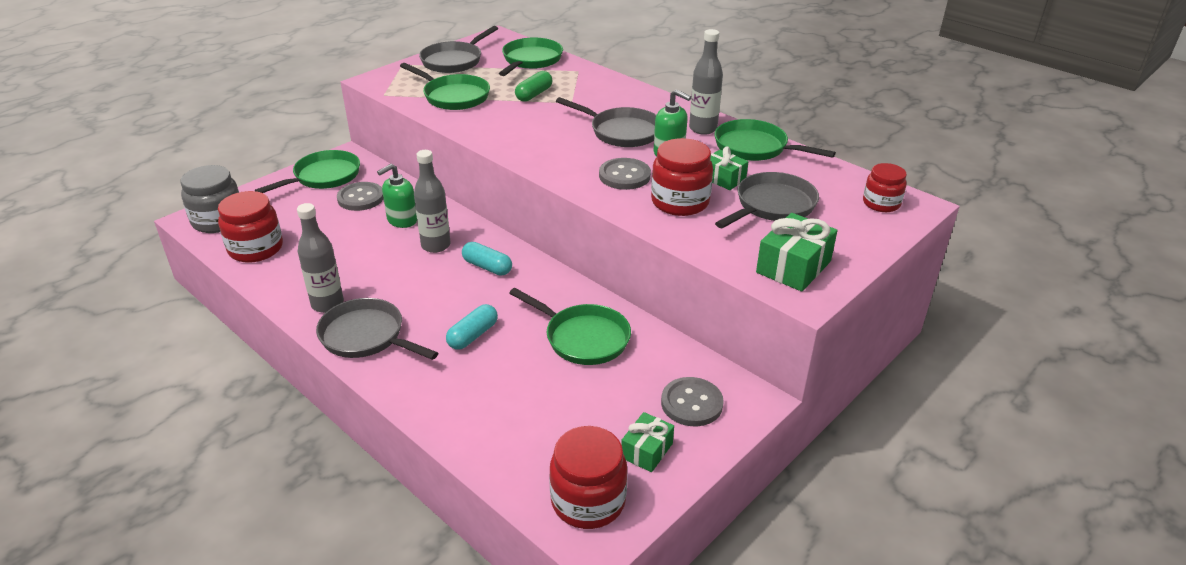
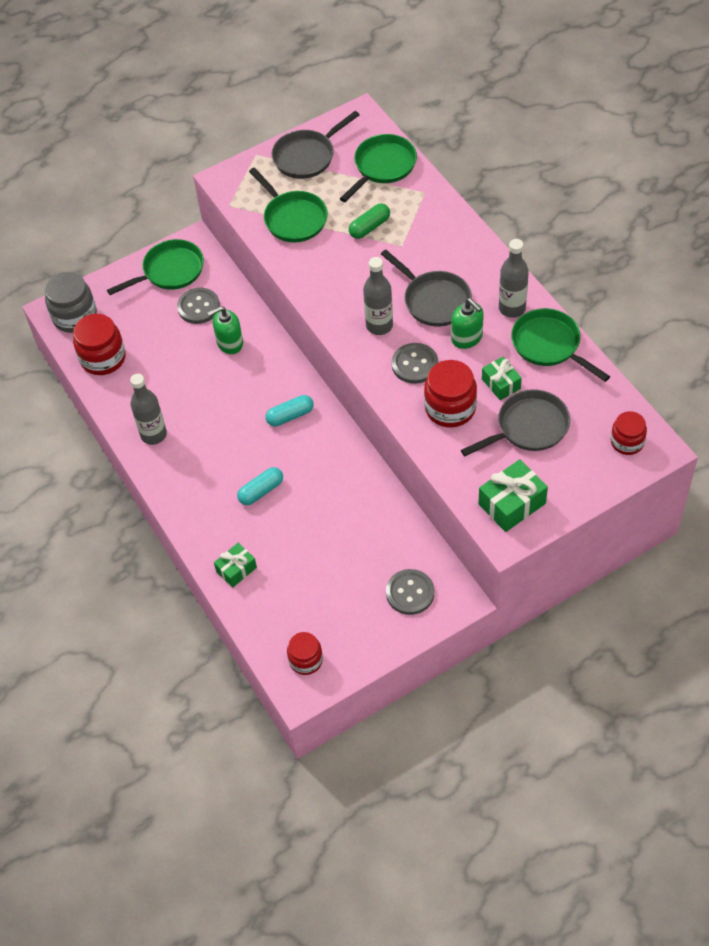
camera: 20 degrees right, 20 degrees up
(366, 336) = (179, 476): grey pan -> none
(436, 245) = (252, 381): grey bottle -> grey bottle (379, 325)
(487, 267) = (290, 416): turquoise capsule -> turquoise capsule turned 75 degrees counterclockwise
(583, 338) = (347, 511): green pan -> none
(588, 501) = (306, 660): red jar -> red jar, size x0.64
(647, 451) = (361, 628): green gift -> green gift (236, 569)

